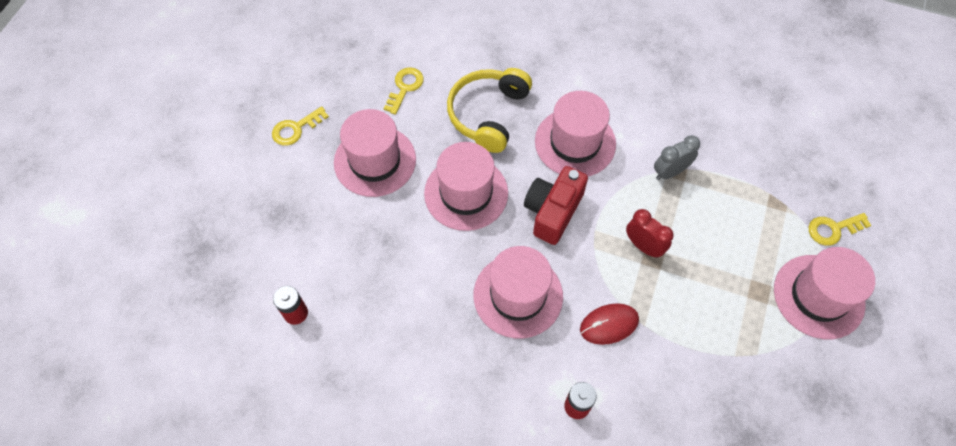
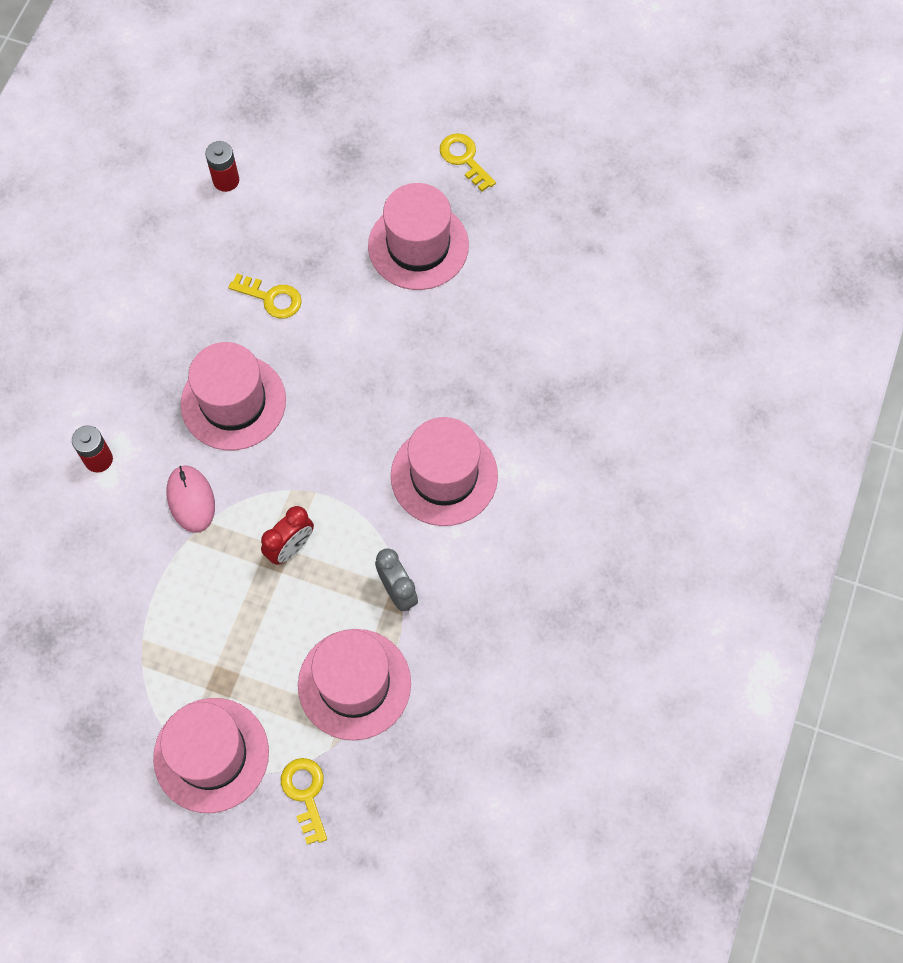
camera: 90 degrees right, 5 degrees up
(405, 88) = (528, 274): yellow key -> yellow key (271, 298)
(466, 193) = (371, 346): pink hat -> pink hat (354, 684)
(488, 114) = (488, 371): yellow headphones -> none
(552, 211) = (342, 444): red camera -> none
(609, 324) = (191, 500): red mouse -> pink mouse

